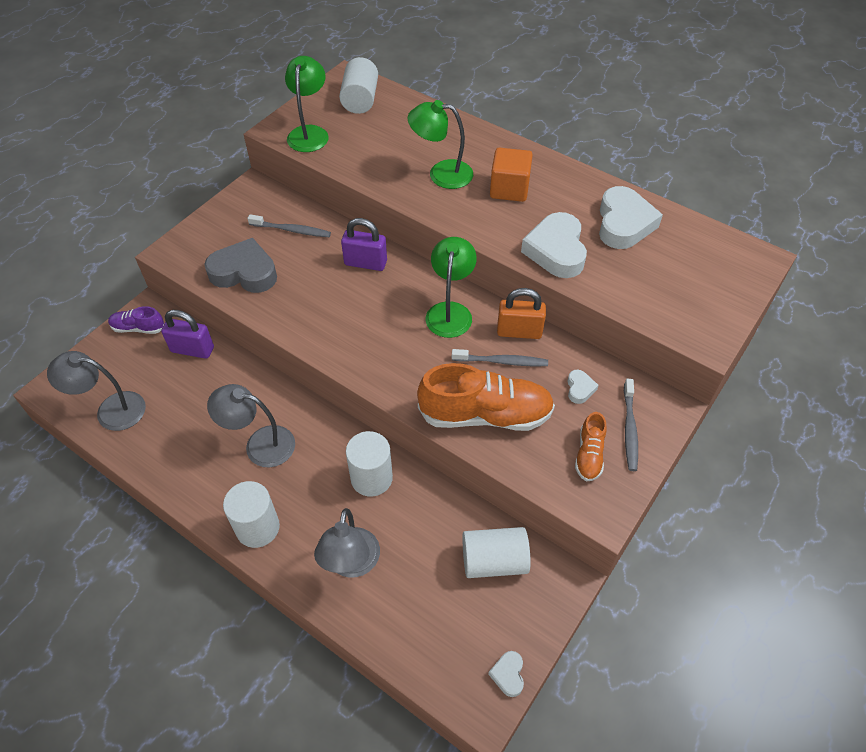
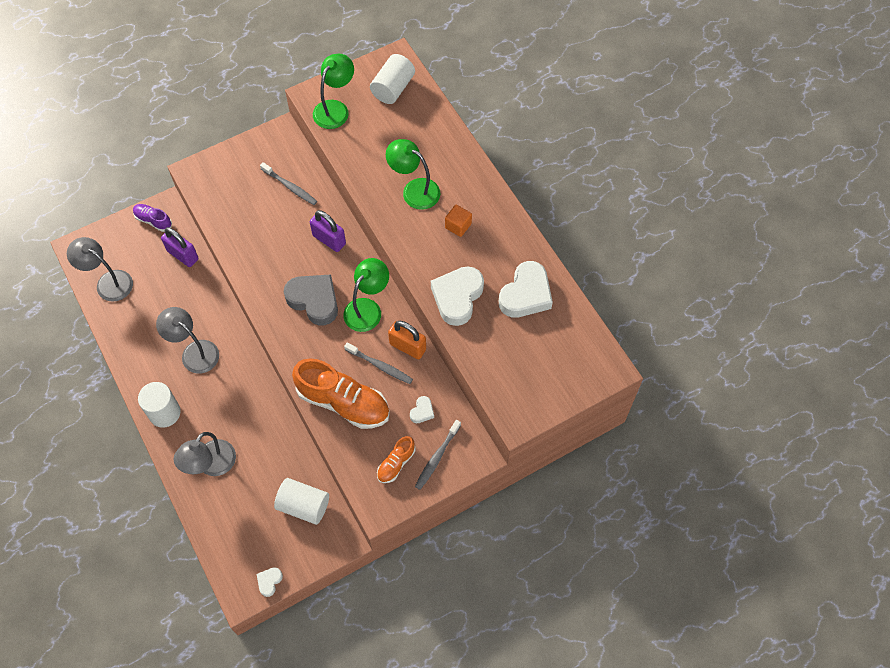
camera: 25 degrees right, 10 degrees up
(244, 272) = (237, 212): grey heart -> grey heart (314, 301)
(371, 478) = (255, 410): white cylinder -> none
(509, 189) = (458, 226): orange cube -> orange cube, size x0.65

